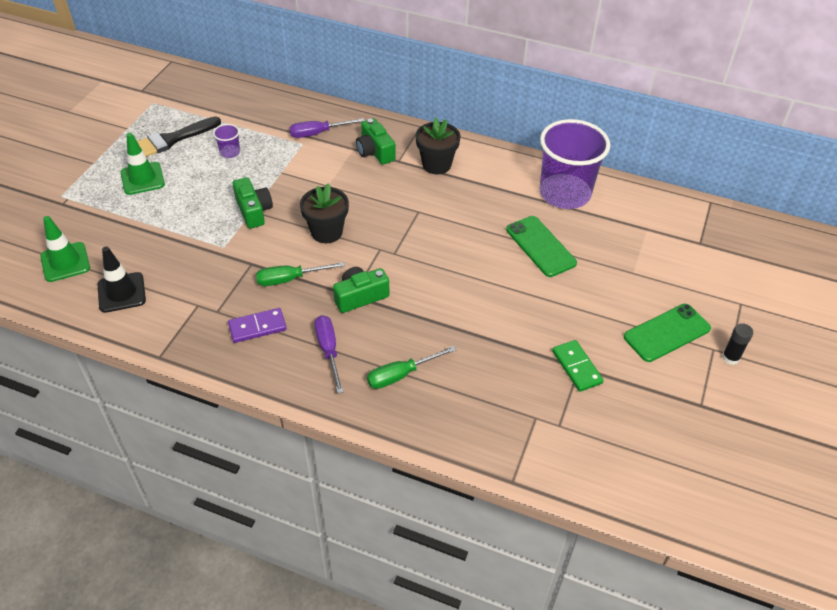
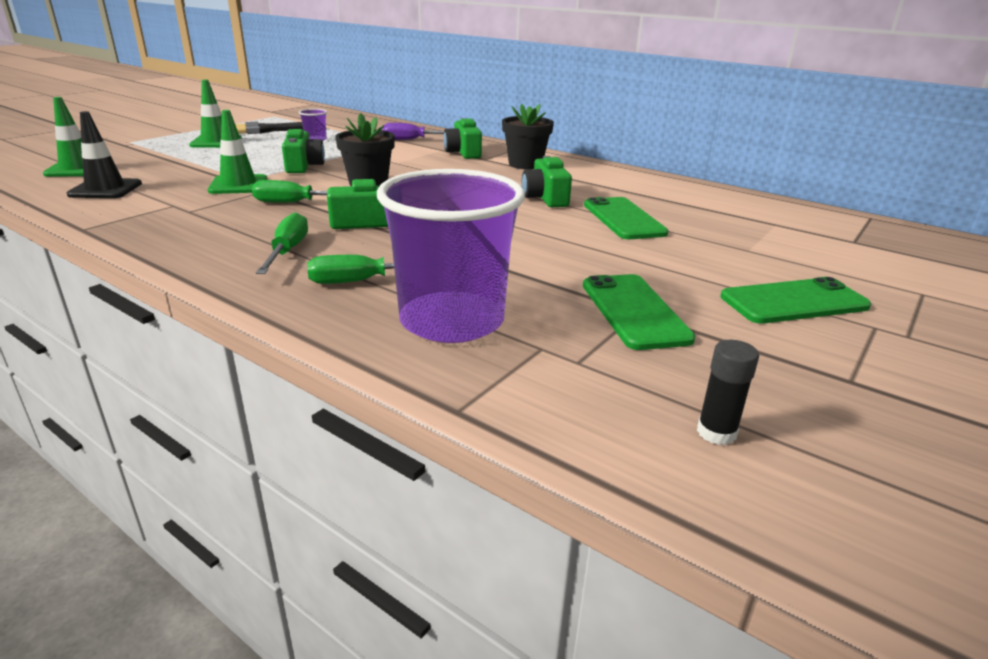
camera: 15 degrees right, 20 degrees down
(224, 259) = (238, 185): none -> green traffic cone
(257, 327) = (221, 225): purple domino -> none
(328, 350) = (287, 251): purple screwdriver -> green screwdriver
(474, 225) = (545, 198): none -> green camera
(565, 193) = (670, 193): purple cup -> purple cup (452, 321)
(577, 367) = (634, 311): green domino -> green phone
(730, 357) = (908, 339): black glue stick -> black glue stick (716, 432)

